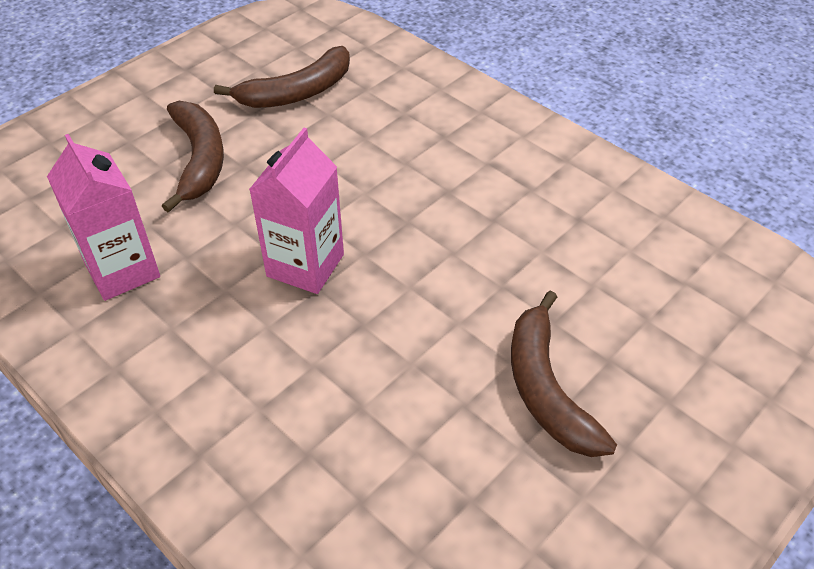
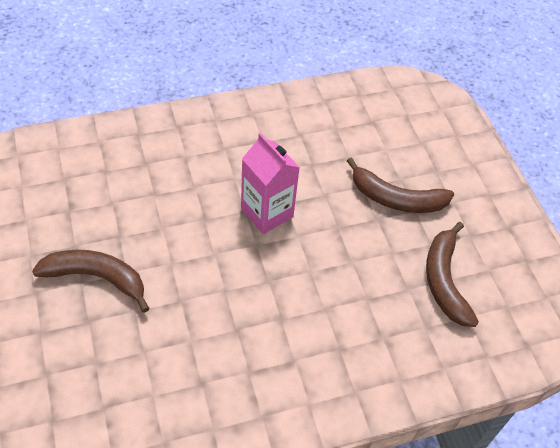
camera: 115 degrees right, 5 degrees up
(122, 270) = (319, 135): pink carton -> none

